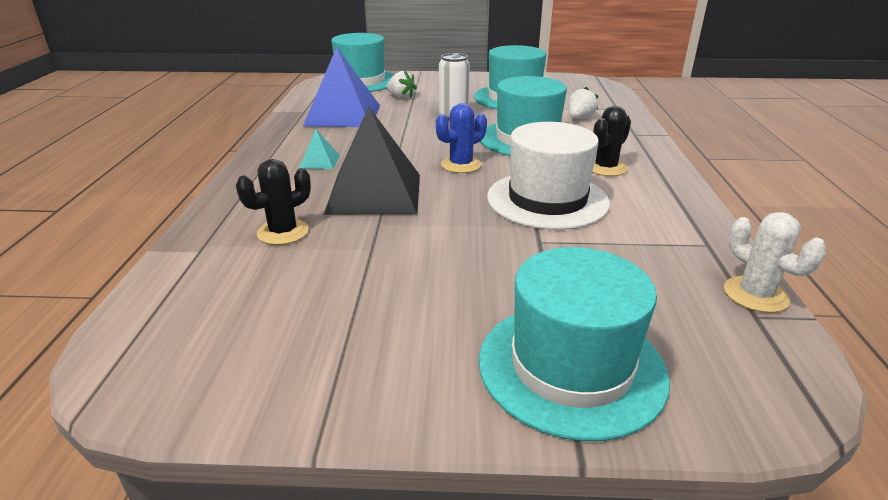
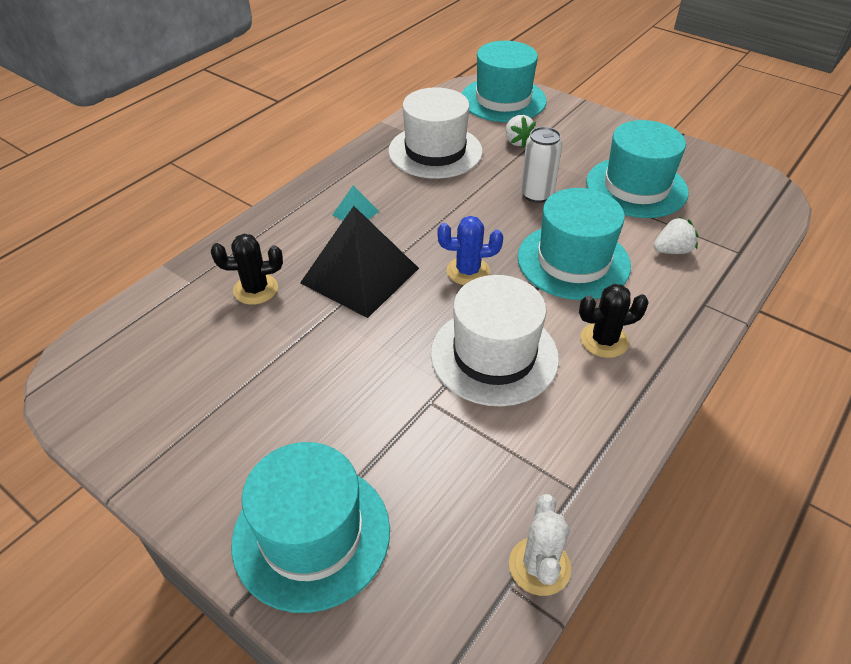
camera: 35 degrees right, 15 degrees up
(343, 115) = (435, 151): blue pyramid -> white hat

